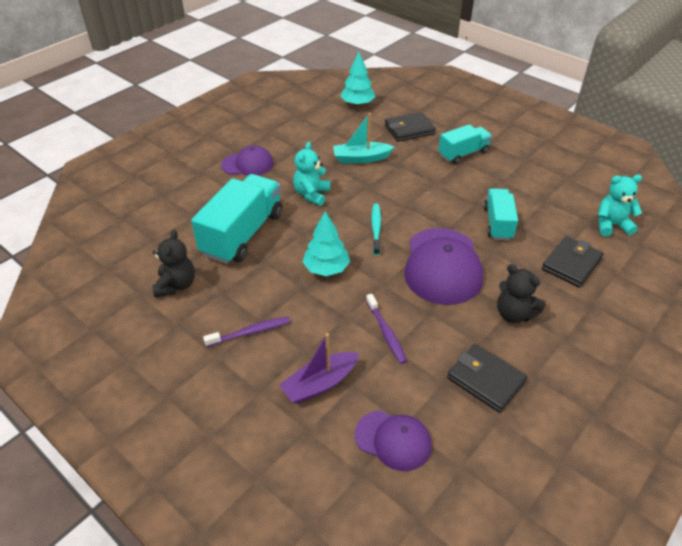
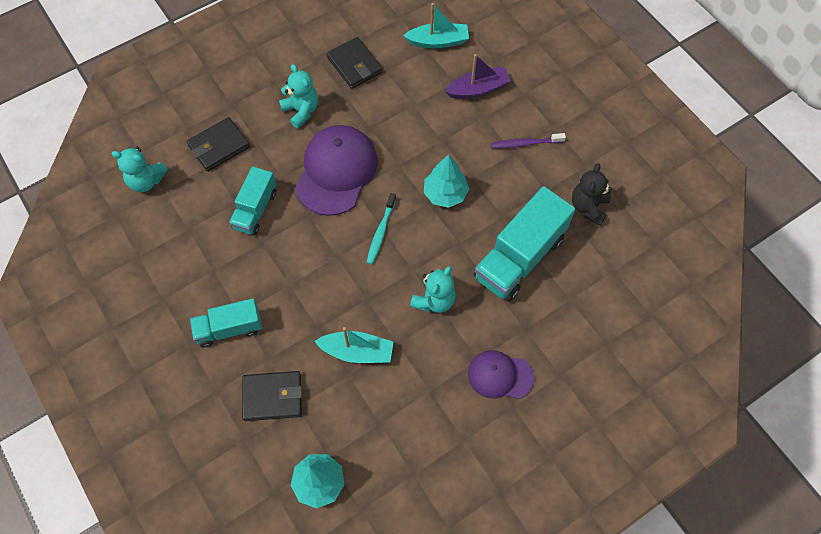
camera: 165 degrees left, 20 degrees up
(386, 333) = (413, 118): purple toothbrush -> none
(393, 440) = (438, 41): purple cap -> turquoise boat
(514, 314) = (301, 111): black teddy bear -> turquoise teddy bear

